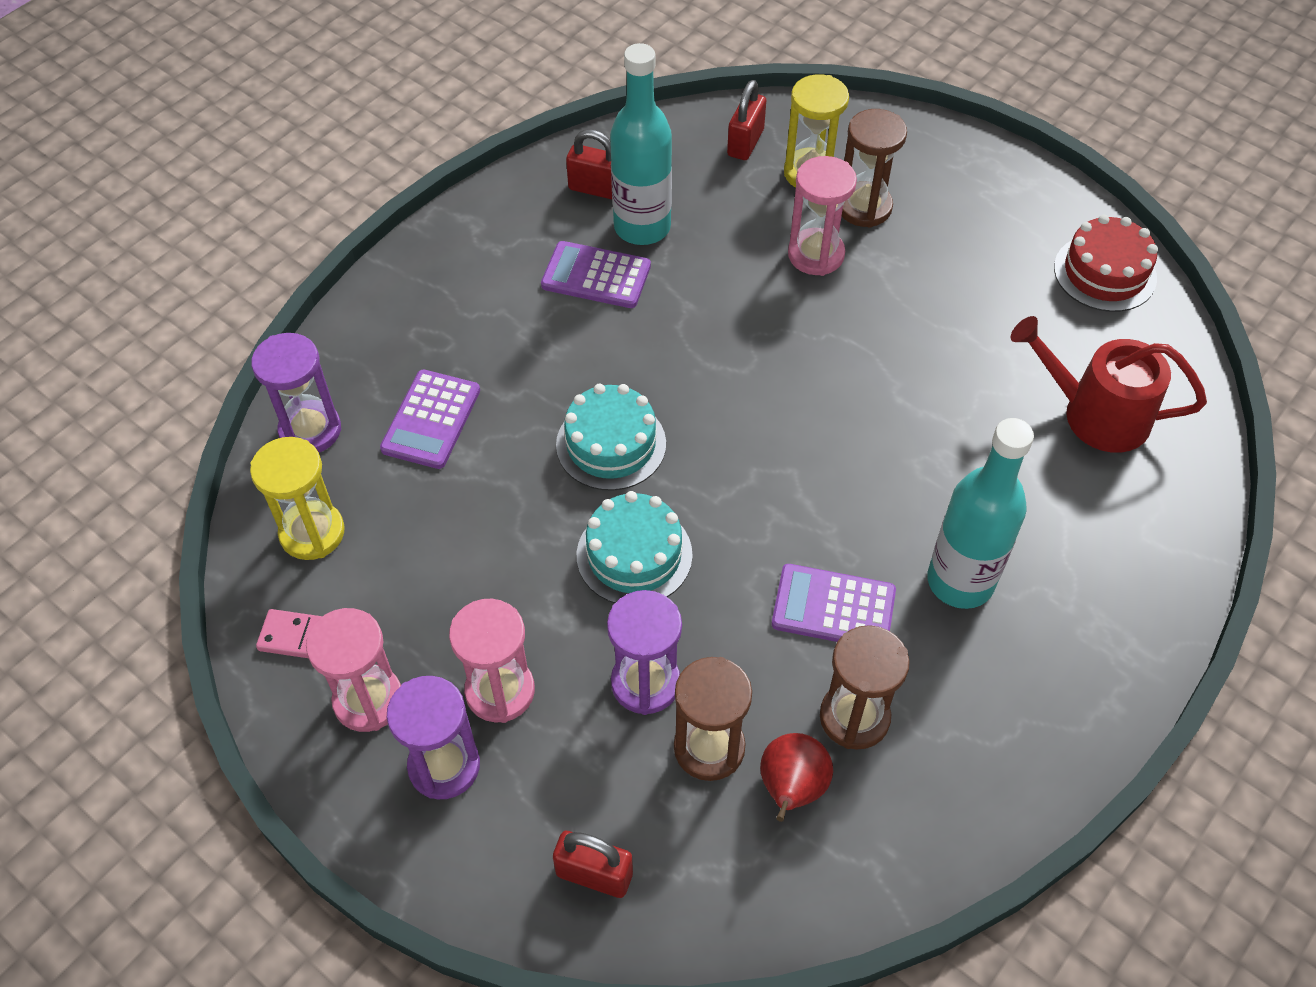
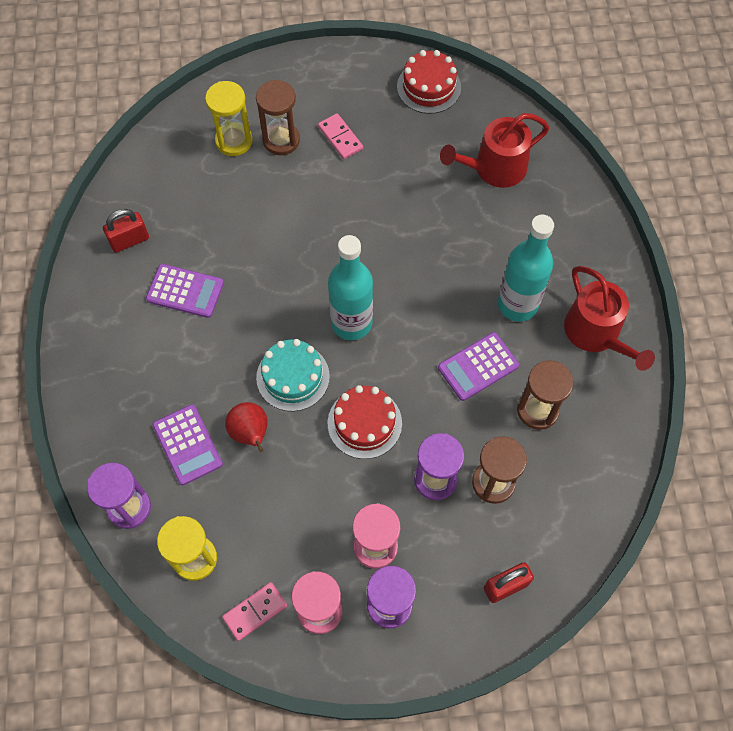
camera: 45 degrees left, 10 degrees up
(596, 276) = (185, 291): purple calculator -> purple calculator turned 135 degrees counterclockwise
(634, 555) = (364, 423): turquoise cake -> red cake
(642, 227) = (179, 243): turquoise bottle -> turquoise bottle (351, 323)
(745, 143) = (181, 149): red padlock -> none
(791, 789) = (545, 467): red pear -> red pear (250, 433)
(816, 255) = (284, 187): pink hourglass -> none
(935, 251) = (340, 138): none -> pink domino
(1030, 697) = (596, 333): none -> red watering can

